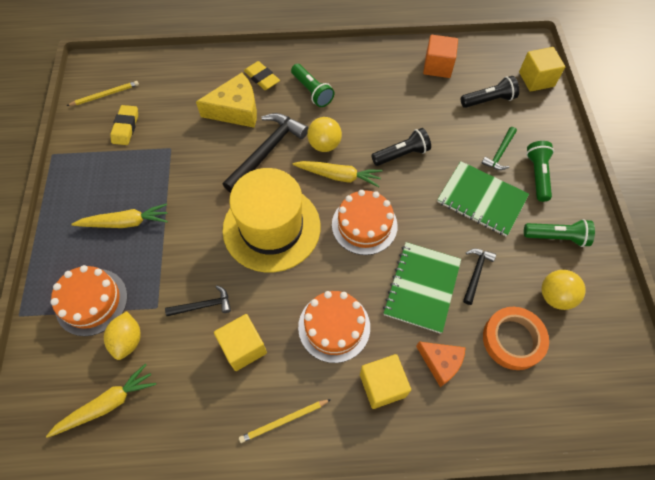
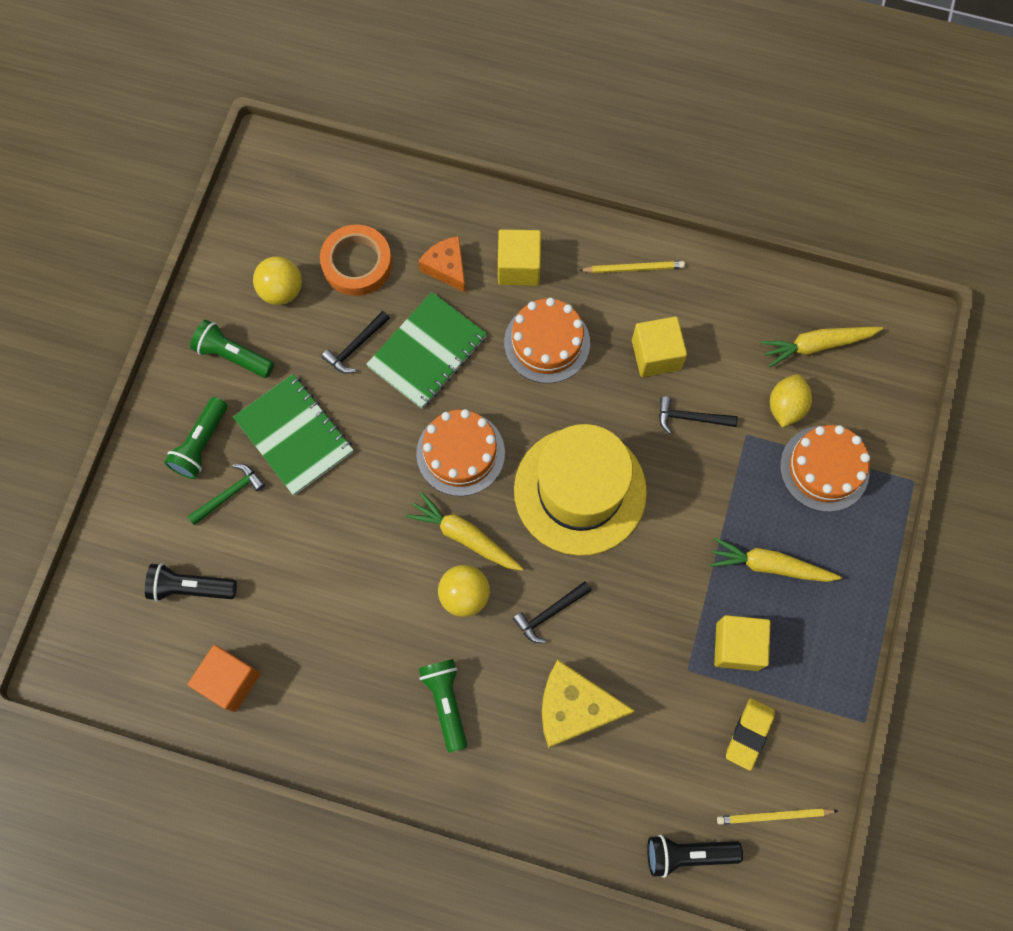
camera: 160 degrees left, 10 degrees up
(262, 78) = (515, 759): yellow eraser -> none
(267, 151) = (549, 613): black hammer -> black hammer, size x0.53
(401, 154) = (363, 540): black flashlight -> black flashlight (687, 854)
(536, 79) = (96, 600): yellow cube -> yellow cube (737, 646)

